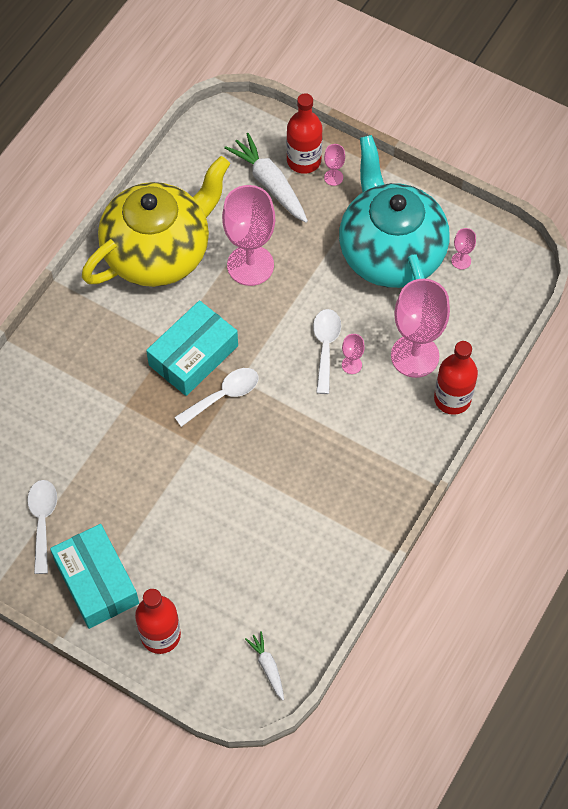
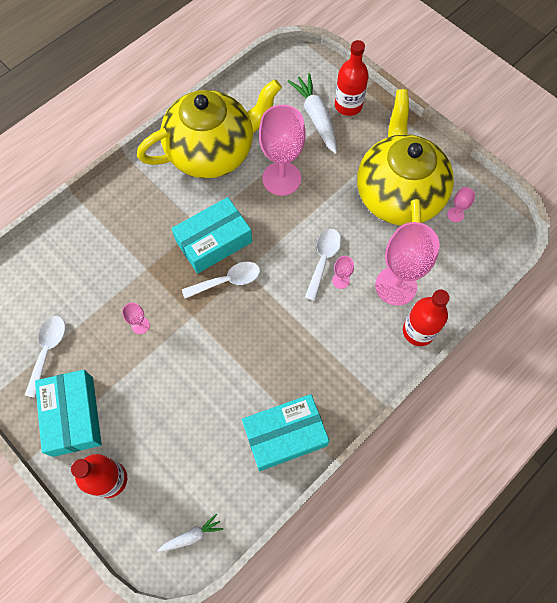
camera: 15 degrees right, 5 degrees up
(268, 667) = (191, 536): white carrot -> white carrot turned 75 degrees clockwise
(333, 177) = (368, 124): pink goblet -> pink goblet (140, 325)
(337, 542) = (285, 435): none -> turquoise box
(390, 252) = (398, 194): turquoise teapot -> yellow teapot

